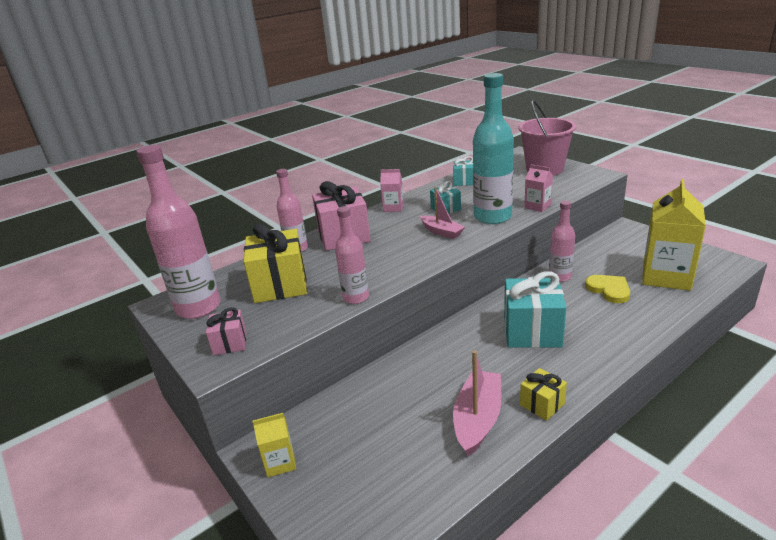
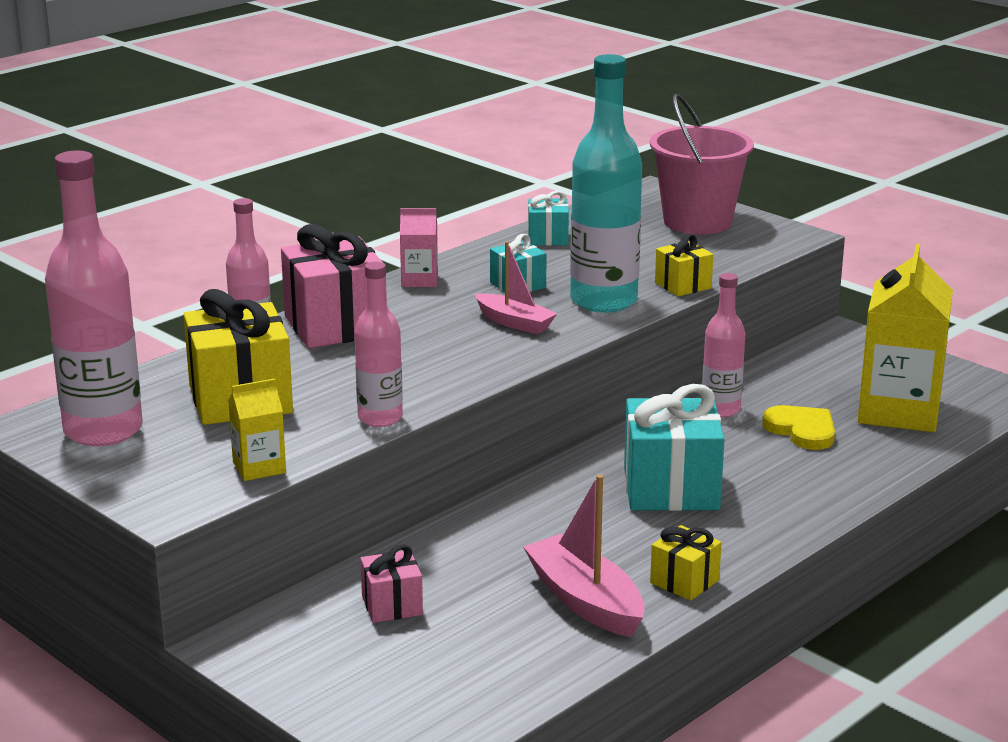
camera: 10 degrees left, 5 degrees down
(230, 343) = (182, 479): pink gift -> pink gift (392, 605)
(280, 462) = (278, 657): yellow carton -> yellow carton (259, 467)
(478, 419) = (585, 601): pink boat -> pink boat turned 45 degrees counterclockwise
(537, 206) = (683, 285): pink carton -> yellow gift

